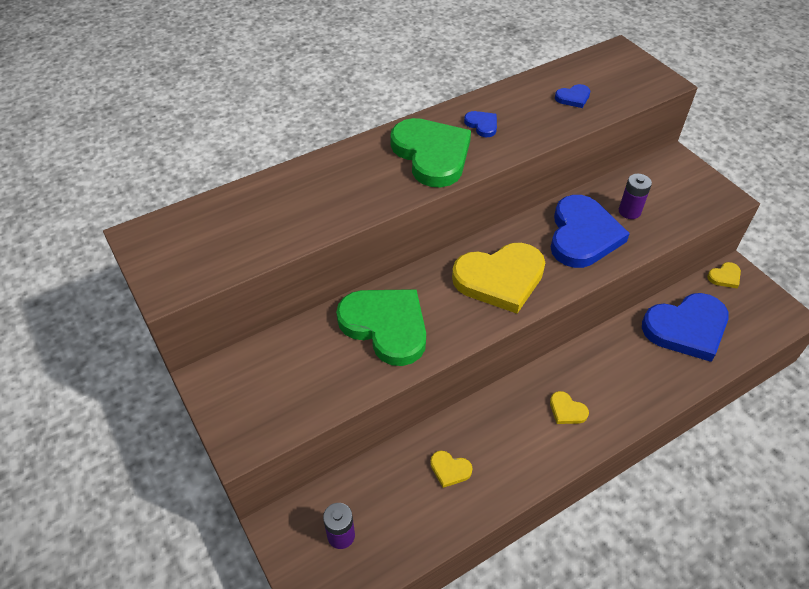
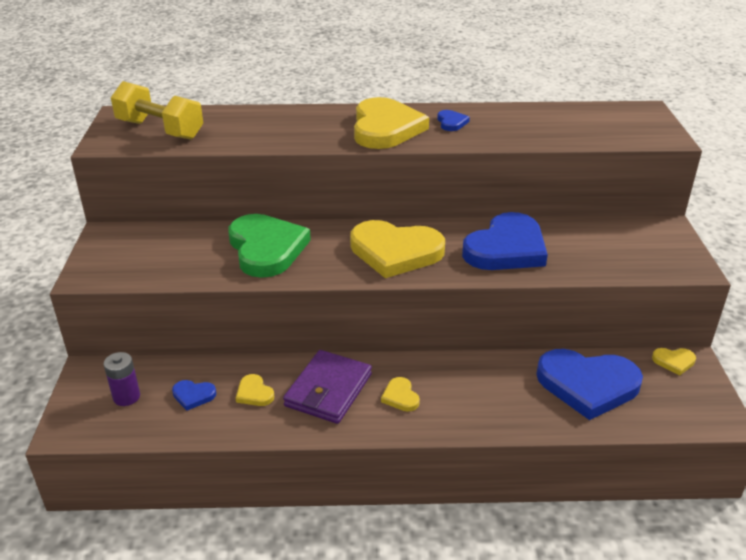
camera: 30 degrees right, 15 degrees down
(209, 243) = (160, 130): none -> yellow dumbbell
(431, 155) = (385, 128): green heart -> yellow heart
(507, 433) = (328, 390): none -> purple wallet
(573, 98) = (559, 127): blue heart -> blue heart (193, 395)
(629, 211) = (573, 247): purple battery -> none

